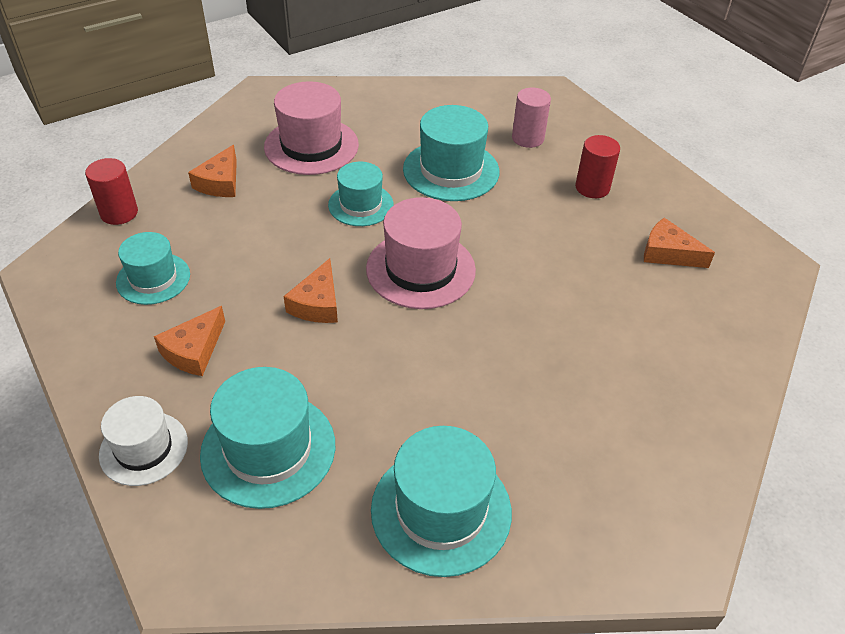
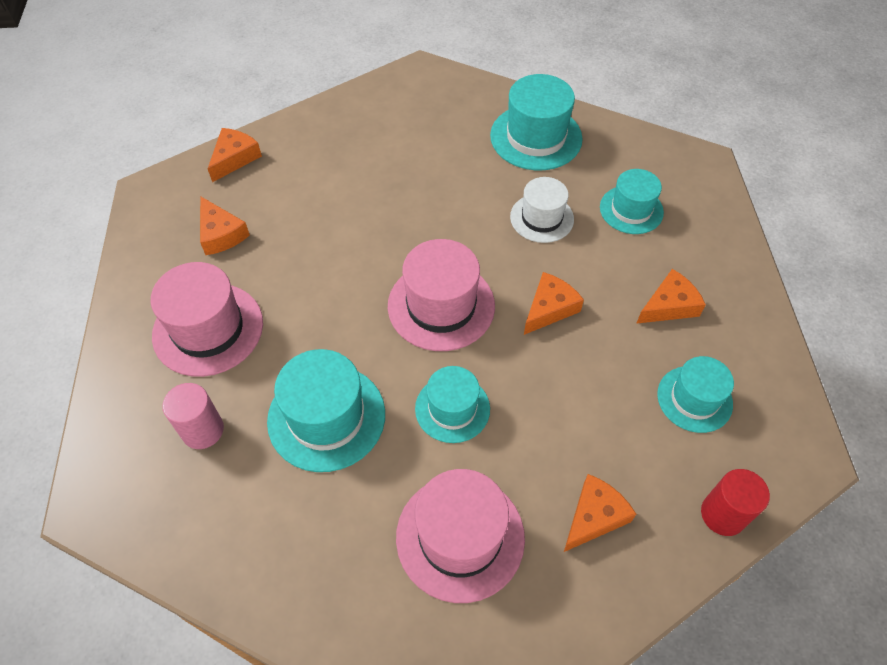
camera: 150 degrees left, 10 degrees up
(144, 448) = (720, 243): white hat -> white hat (542, 218)
(268, 449) = (631, 210): turquoise hat -> turquoise hat, size x0.64
(592, 187) = (208, 329): red cylinder -> pink hat
(748, 326) = (234, 158): none -> orange cheese

